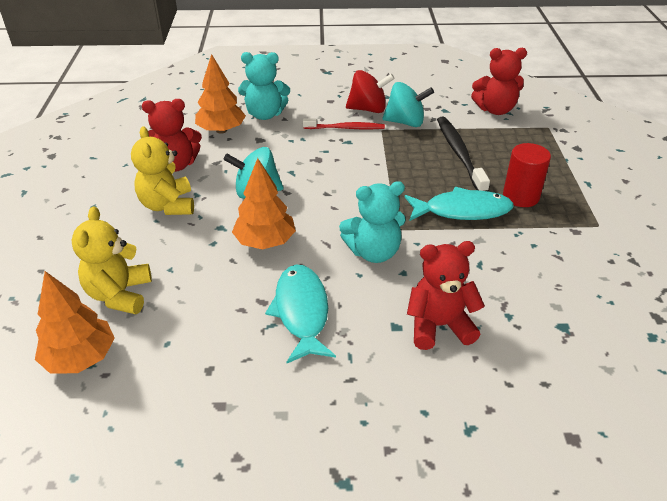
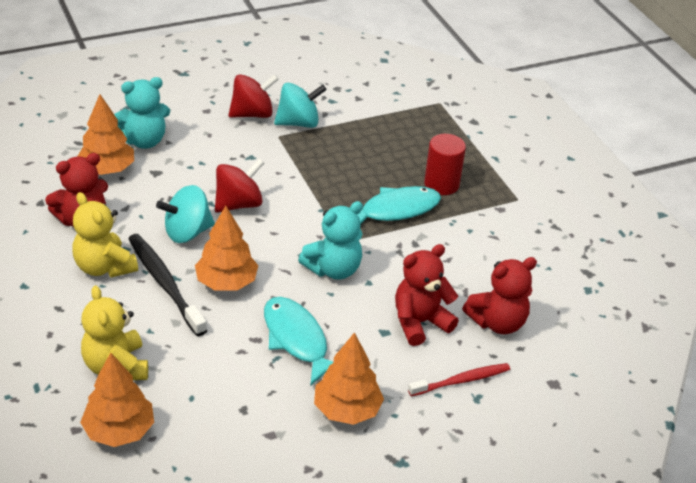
camera: 25 degrees left, 0 degrees up
(314, 400) = (347, 410): none -> orange tree
(315, 177) = (238, 204): none -> red spinning top
(346, 128) = (240, 141): red toothbrush -> red toothbrush (462, 381)
(459, 153) = (367, 149): black toothbrush -> black toothbrush (164, 283)
(495, 110) = (381, 91): red teddy bear -> red teddy bear (497, 322)

